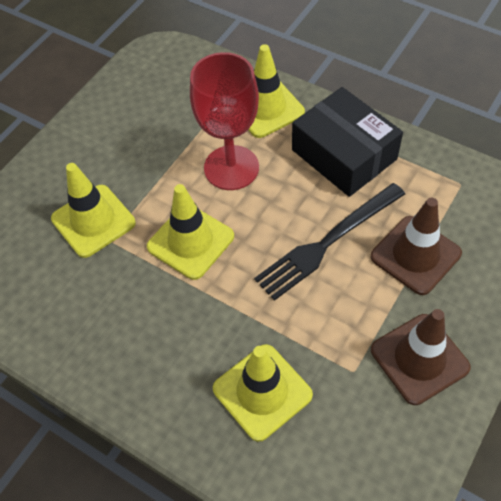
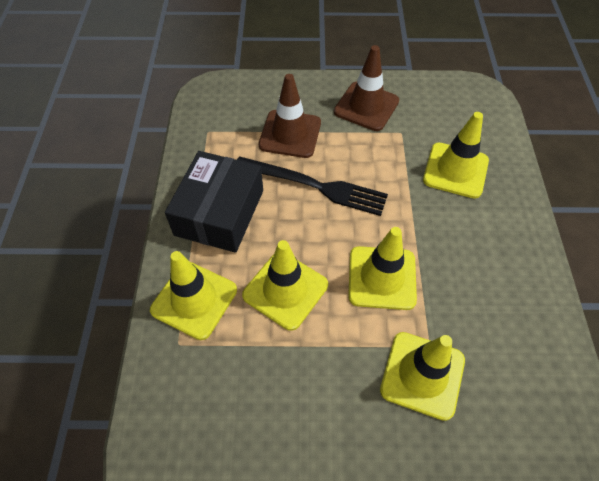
camera: 125 degrees left, 0 degrees up
(231, 168) = (285, 290): red goblet -> yellow traffic cone

